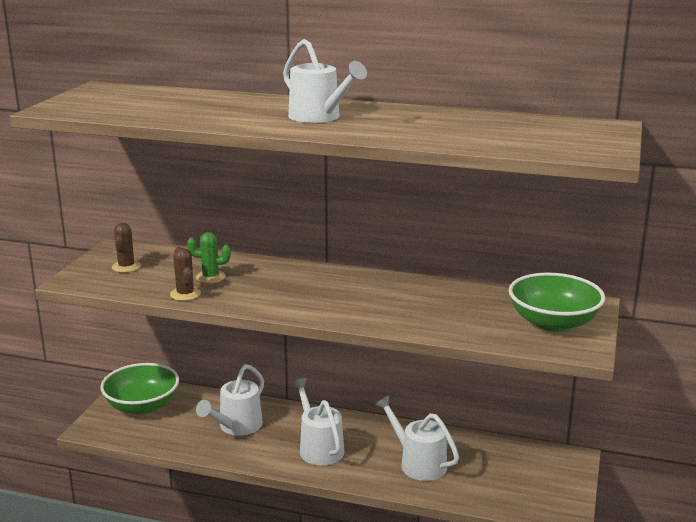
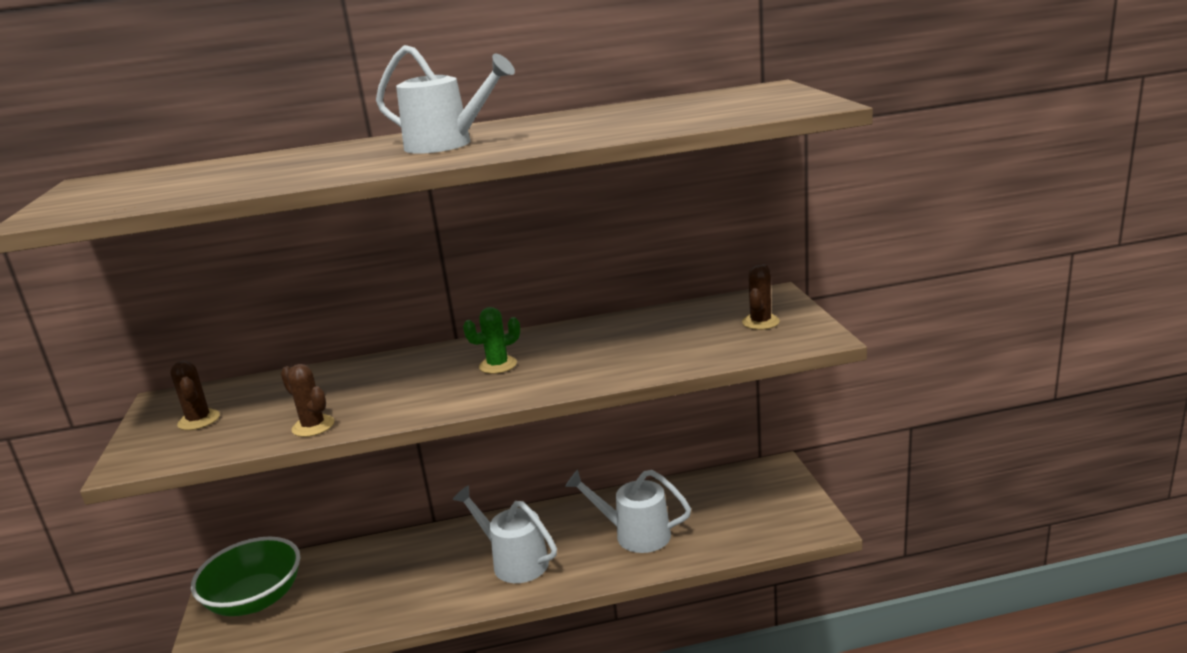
camera: 25 degrees left, 0 degrees up
(210, 277) = (328, 397): green cactus -> green cactus (498, 365)
(236, 427) = (397, 576): white watering can -> none
(553, 323) = (760, 322): green bowl -> brown cactus

